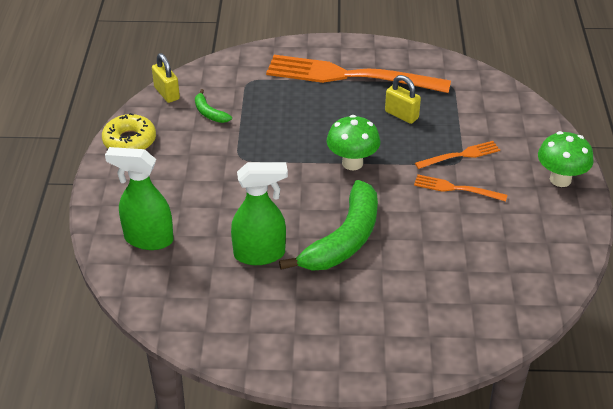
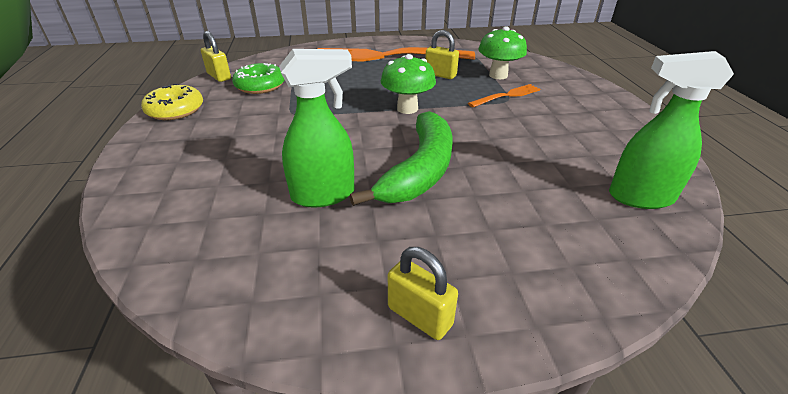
camera: 10 degrees left, 5 degrees down
(148, 239) = (181, 193): green spray bottle -> green spray bottle (639, 197)
(209, 113) = (260, 86): green banana -> green donut
(312, 355) = (419, 316): none -> yellow padlock
(455, 188) = (516, 118): orange fork -> none
(560, 179) = (608, 104): green mushroom -> green mushroom (498, 75)

